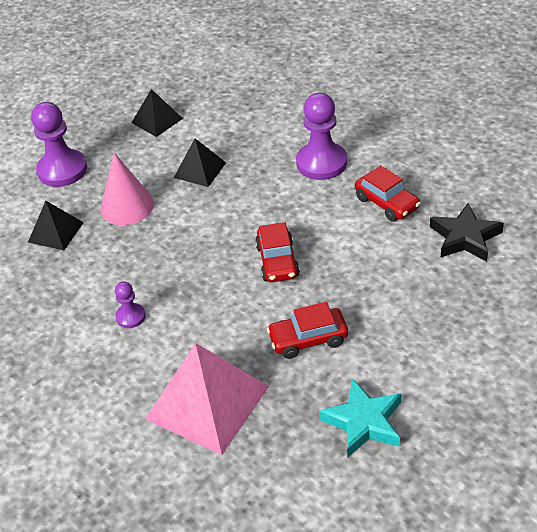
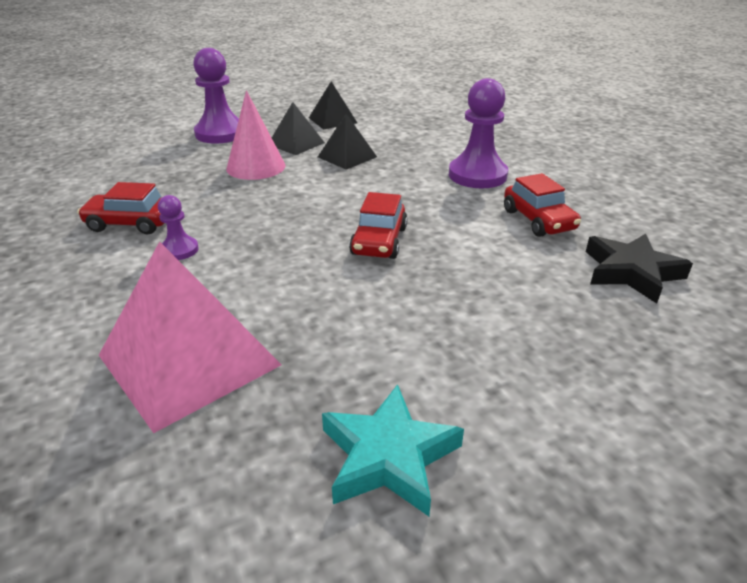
camera: 15 degrees right, 10 degrees down
(55, 232) = (173, 170): black pyramid -> black pyramid (296, 143)
(308, 339) = (368, 325): red car -> red car (130, 223)

